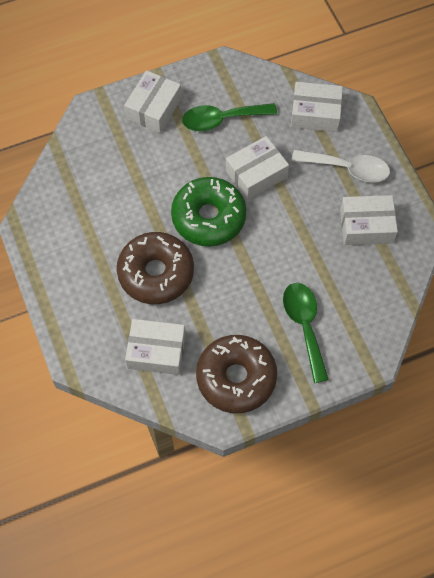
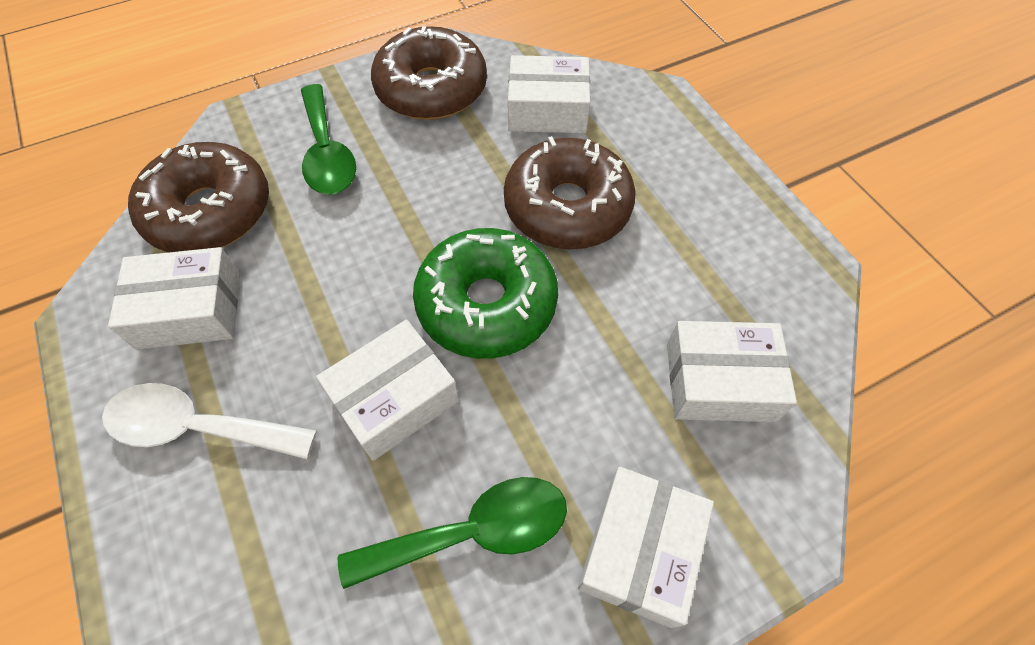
camera: 175 degrees right, 5 degrees down
(315, 113) = (244, 571): white box -> white box (719, 382)
(370, 287) = (210, 211): none -> brown donut

